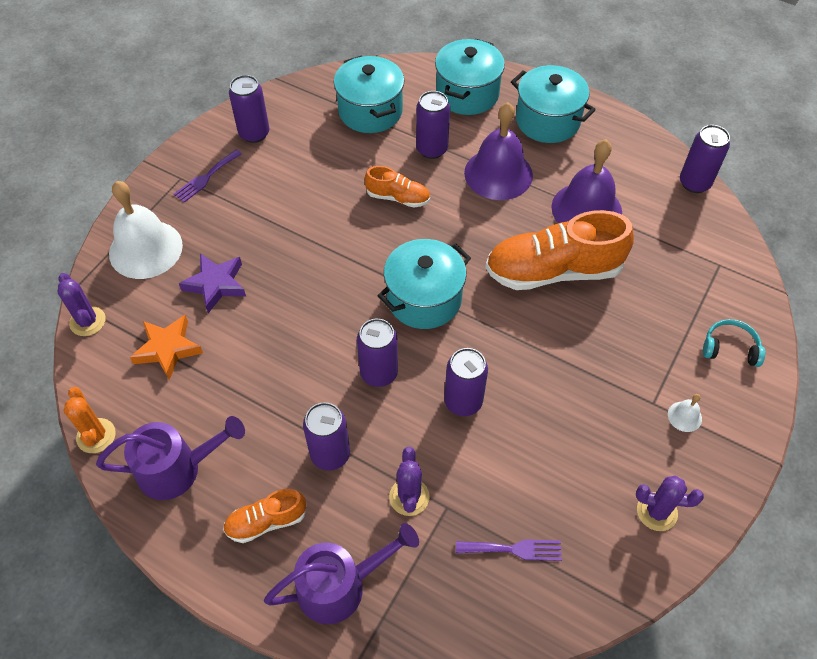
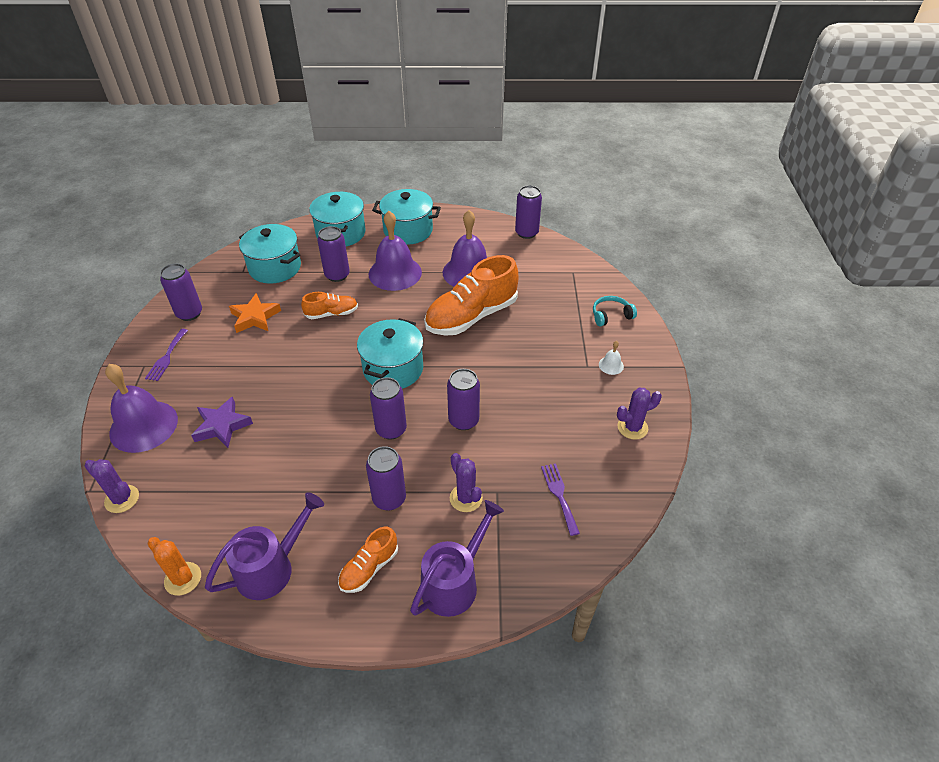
camera: 30 degrees left, 10 degrees down
(145, 249) = (143, 426): white bell -> purple bell
(167, 349) = (208, 487): orange star -> orange star (255, 317)
(514, 549) = (559, 495): purple fork -> purple fork turned 75 degrees counterclockwise

